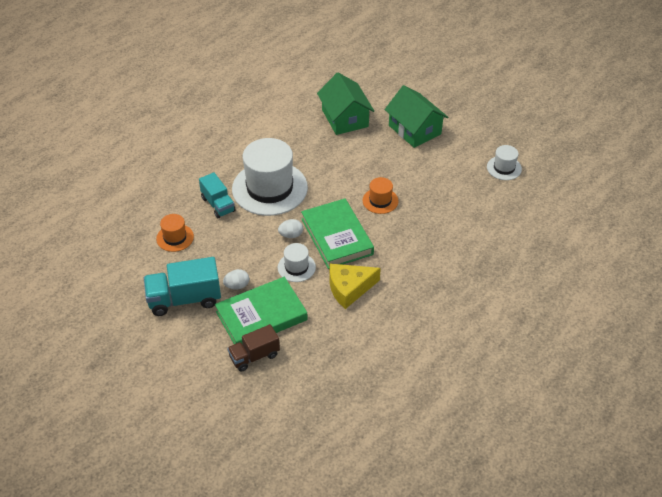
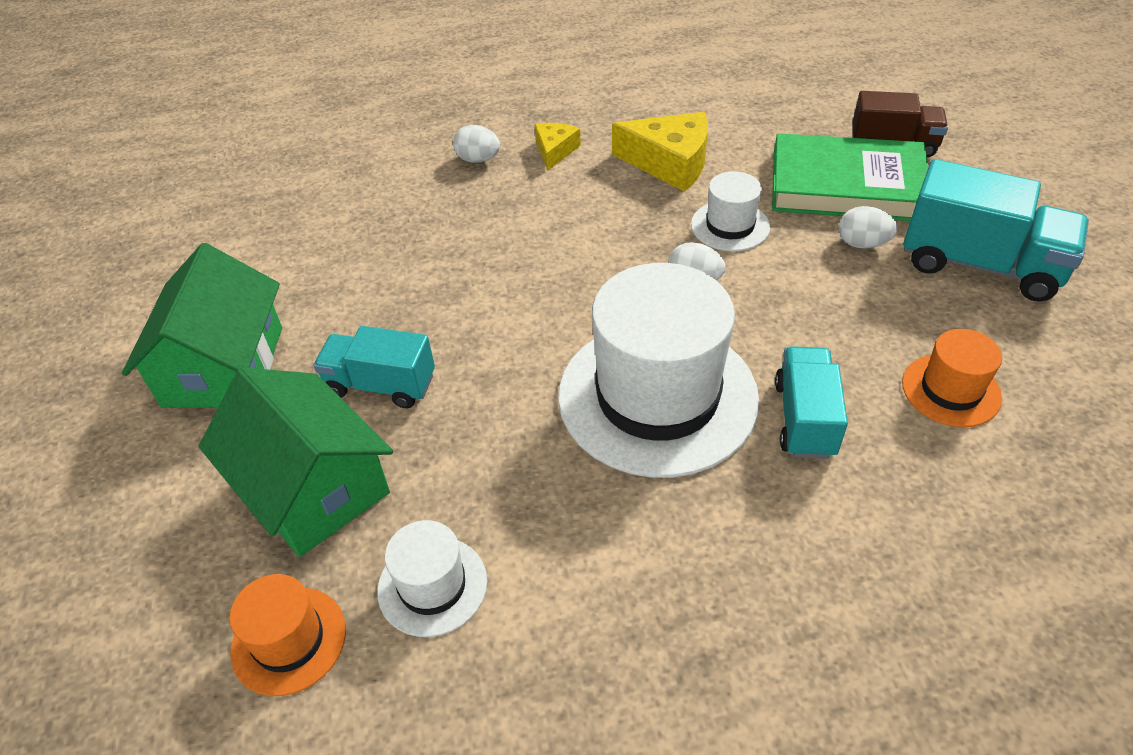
camera: 140 degrees left, 0 degrees up
(336, 236) = (613, 240): green book -> none
(345, 118) = (312, 487): green house -> green house turned 60 degrees counterclockwise
(359, 149) = (380, 385): none -> turquoise truck
(380, 201) = (471, 262): orange hat -> orange hat (289, 640)
(406, 268) = (555, 151): none -> yellow cheese
(434, 246) = (478, 159): none -> white egg
(504, 168) = (207, 213): white hat -> white hat (432, 585)

